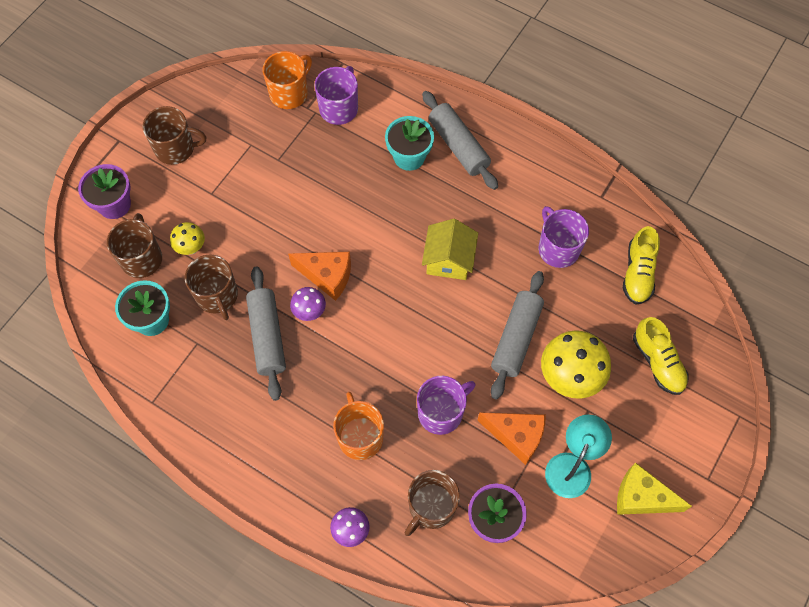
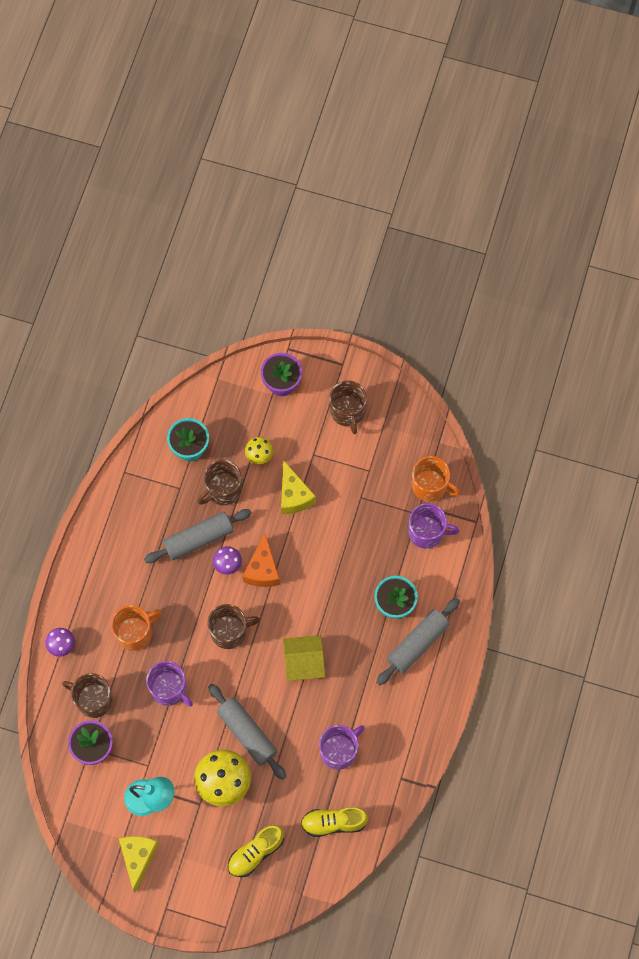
camera: 75 degrees right, 5 degrees up
(142, 258) = (240, 422): brown mug -> brown mug (229, 631)
(252, 224) = (294, 495): none -> yellow cheese
(516, 338) = (247, 733): grey rolling pin -> grey rolling pin turned 45 degrees clockwise
(516, 436) = (164, 751): orange cheese -> none

